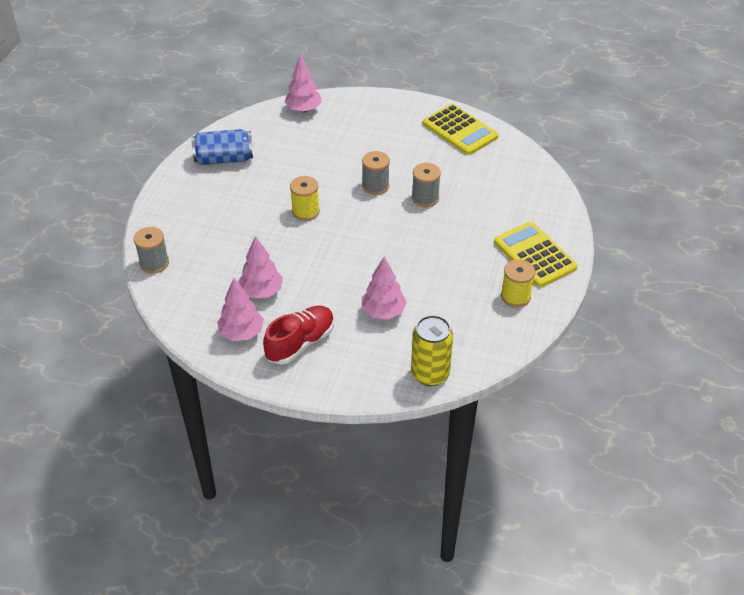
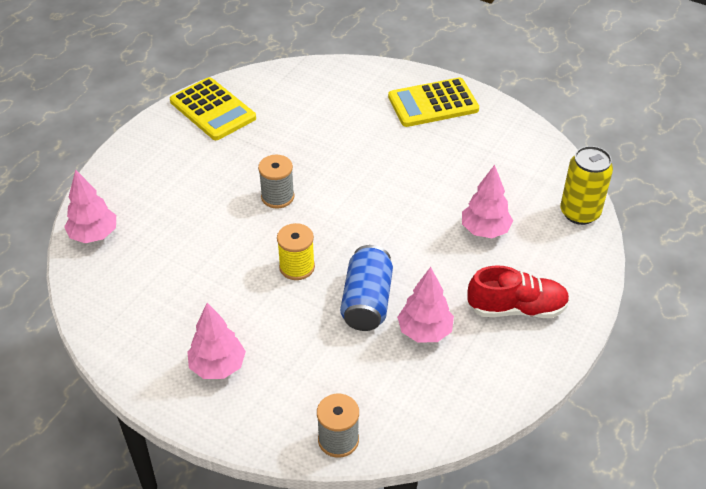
camera: 75 degrees left, 0 degrees up
(224, 159) = (155, 334): blue can -> blue can (367, 302)
(242, 333) = (489, 361): pink tree -> pink tree (218, 366)
(300, 343) = (516, 308): red shoe -> red shoe turned 120 degrees clockwise
(425, 198) = (316, 161): grey spool -> none
(460, 130) = (212, 110): yellow calculator -> yellow calculator turned 75 degrees clockwise
(515, 296) = (487, 130): yellow spool -> none

